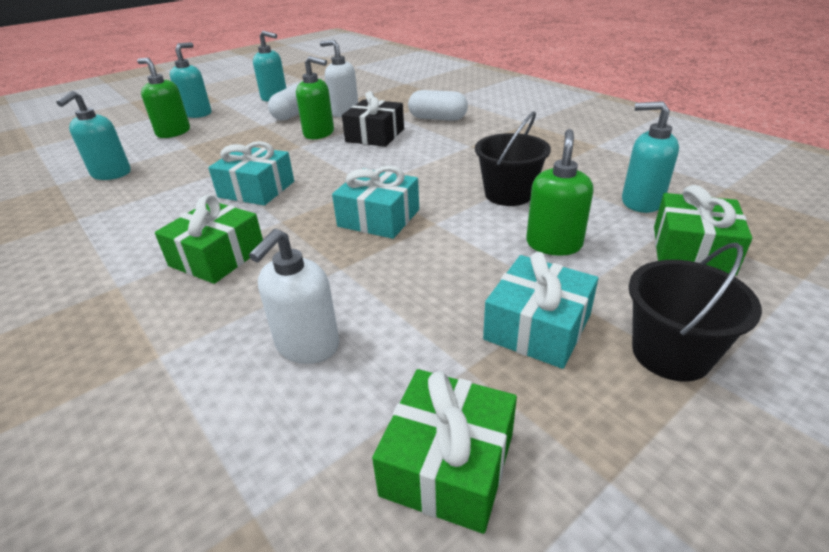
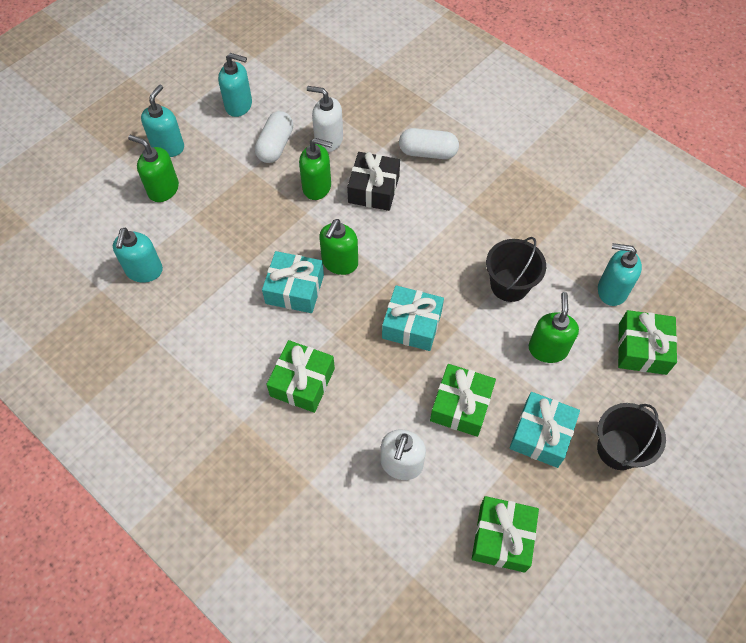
camera: 10 degrees left, 25 degrees up
(316, 174) = (339, 263): none -> green soap dispenser
(419, 289) = (461, 405): none -> green gift

